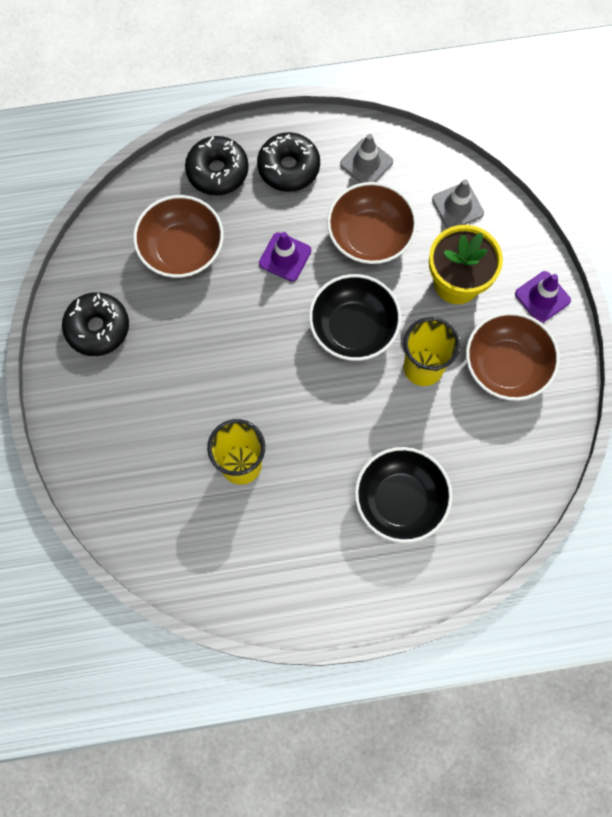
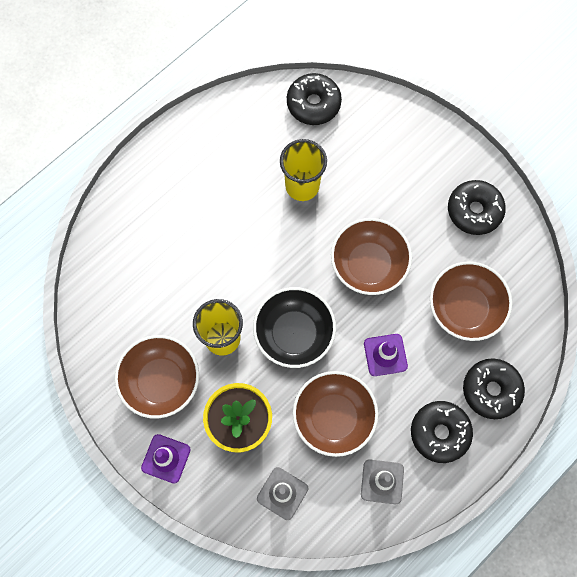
camera: 145 degrees right, 0 degrees up
(161, 547) = (313, 104): none -> black donut
(237, 344) = (368, 264): none -> brown bowl
(400, 500) = (177, 233): black bowl -> none

